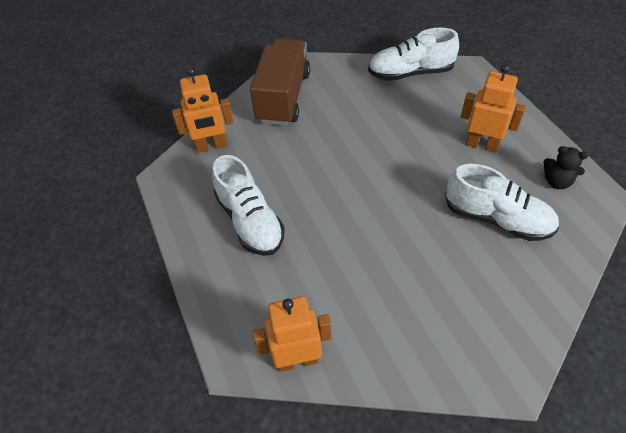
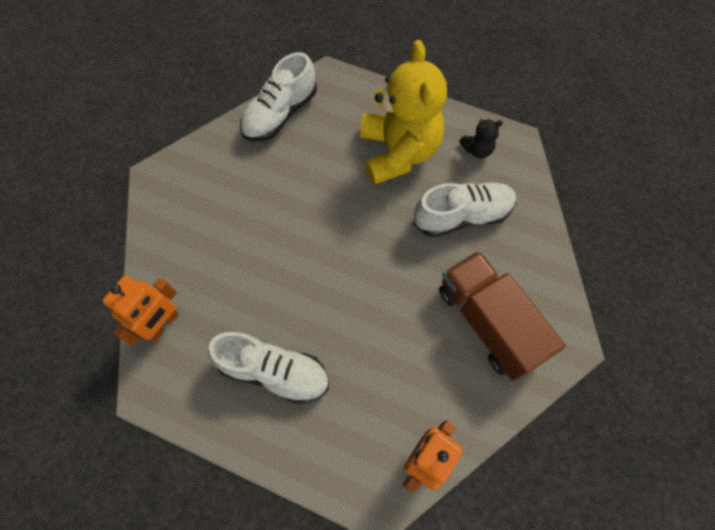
camera: 45 degrees left, 15 degrees up
(283, 97) = (184, 220): brown truck -> brown truck (488, 322)
(482, 145) = (398, 152): orange robot -> yellow teddy bear

